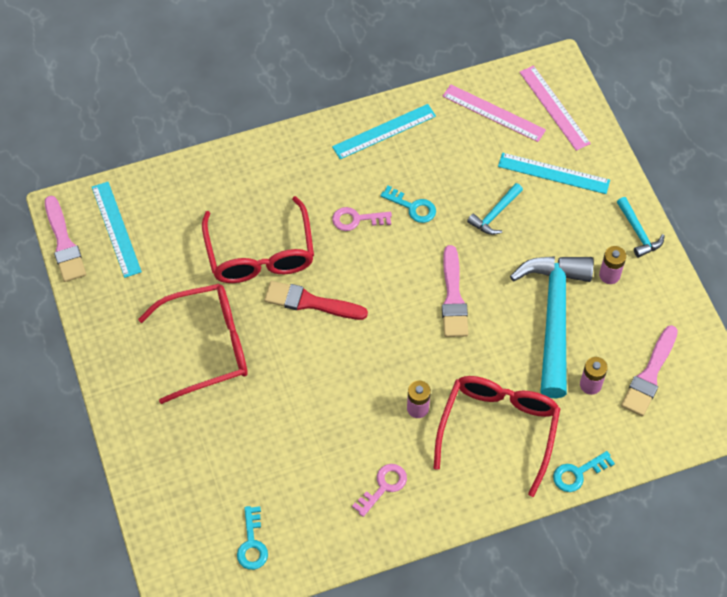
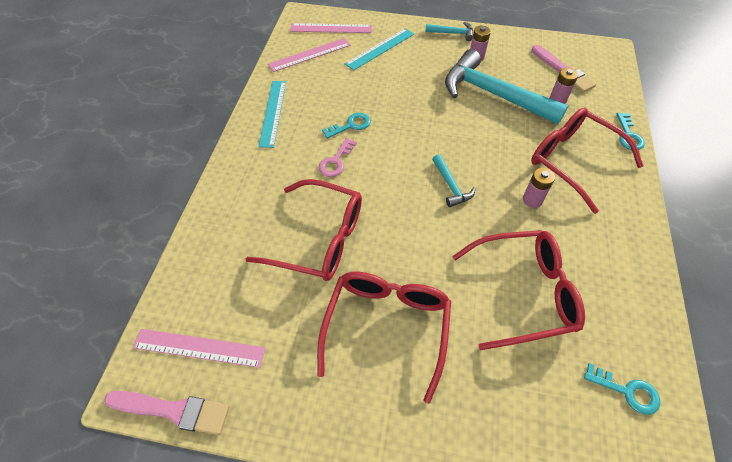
camera: 60 degrees left, 5 degrees down
(116, 229) = (199, 348): turquoise ruler -> pink ruler
(302, 437) = (524, 293): none -> red glasses
(311, 302) = (392, 225): red brush -> none
(383, 487) = (599, 255): pink key -> none
(453, 297) = (444, 137): pink brush -> none
(495, 214) = (390, 87): turquoise hammer -> turquoise hammer (451, 186)

